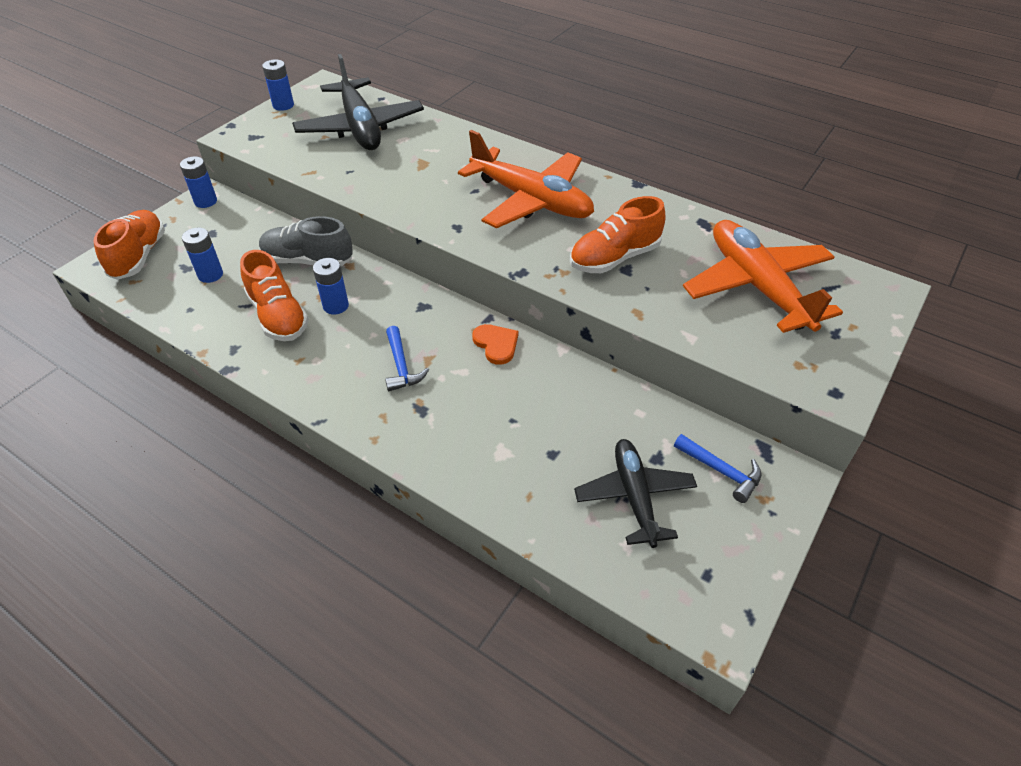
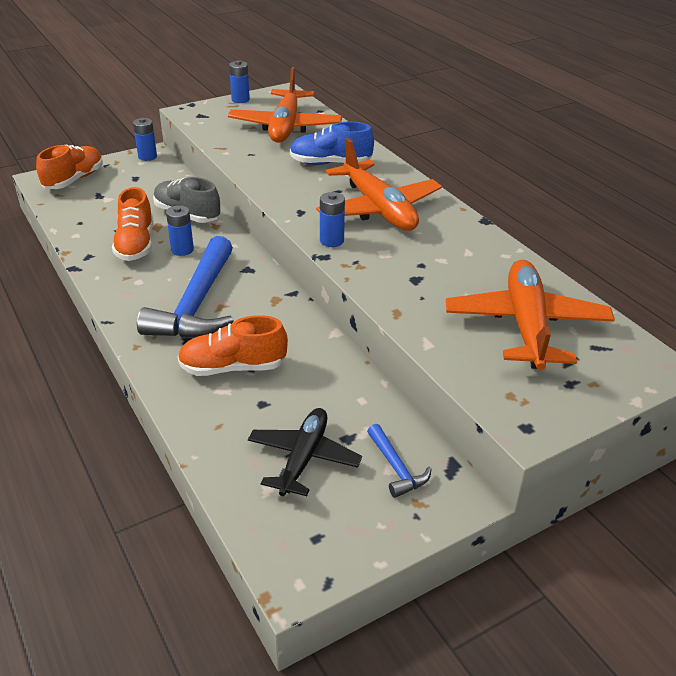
camera: 25 degrees right, 10 degrees down
(210, 275) = (111, 205): blue battery -> blue battery (331, 241)
(360, 127) = (285, 127): black plane -> orange plane
(401, 366) = (196, 305): blue hammer -> blue hammer, size x2.21
(442, 160) = (330, 163): none -> blue shoe
(496, 344) = (283, 313): orange heart -> none
(614, 258) = (412, 268): orange shoe -> orange shoe (233, 367)

